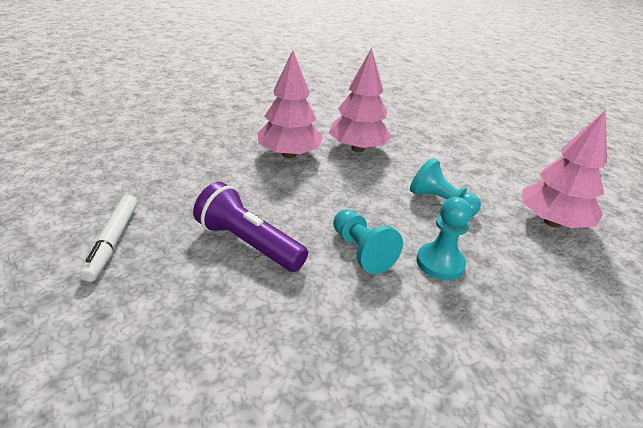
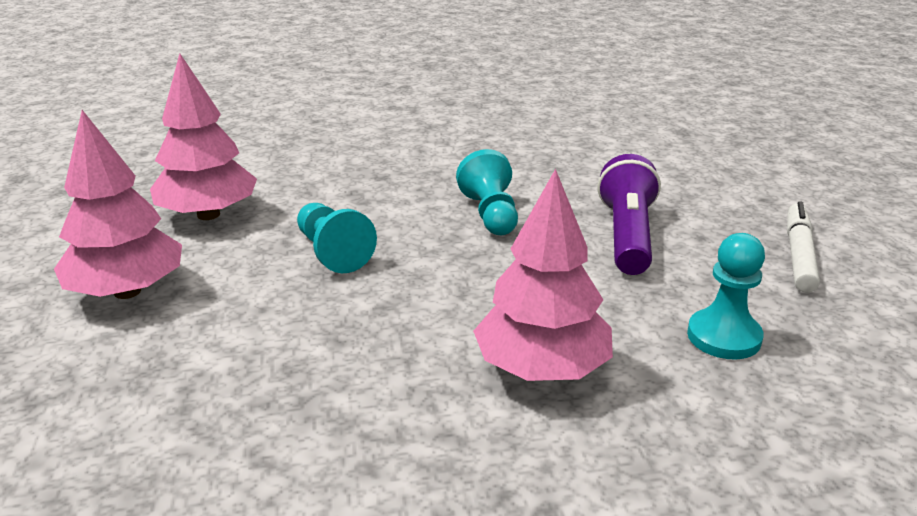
camera: 160 degrees left, 5 degrees down
(248, 243) = (627, 235): purple flashlight -> purple flashlight turned 135 degrees counterclockwise
(357, 148) = (385, 369): pink tree -> pink tree (127, 291)
(440, 263) = (407, 196): turquoise pawn -> turquoise pawn (724, 337)

